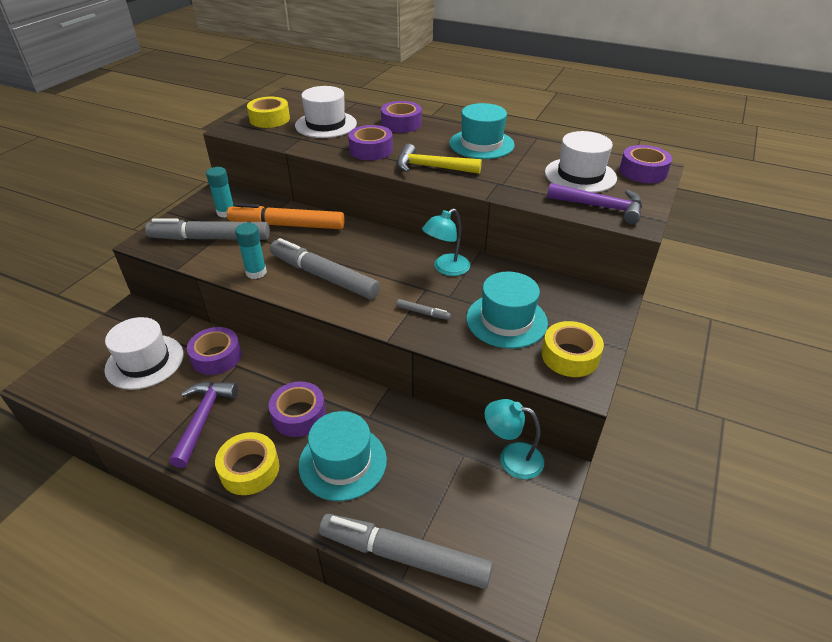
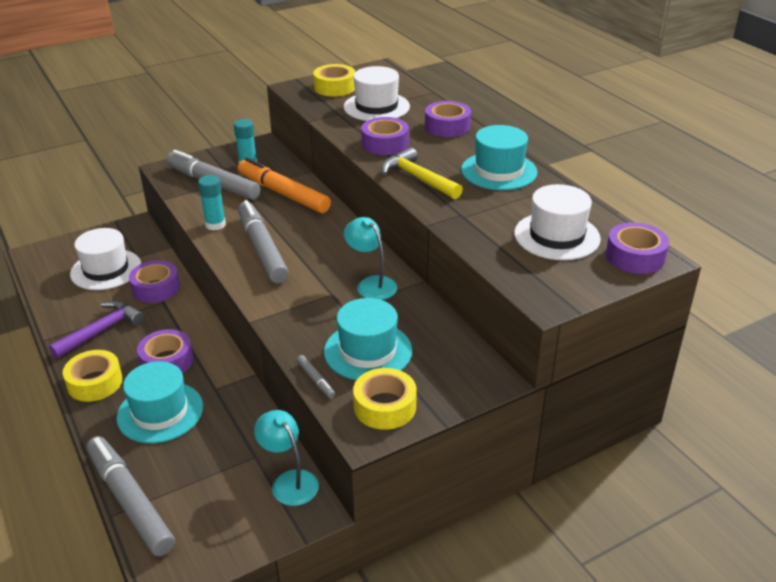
camera: 35 degrees right, 5 degrees down
(423, 313) = (305, 313): grey marker -> grey marker (316, 380)
(446, 268) = (371, 284): turquoise lamp -> turquoise lamp turned 60 degrees clockwise
(600, 207) = (530, 274): purple hammer -> none

